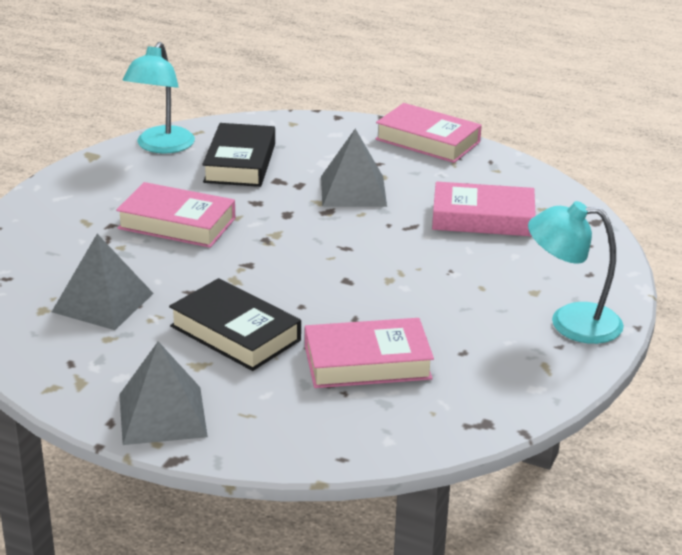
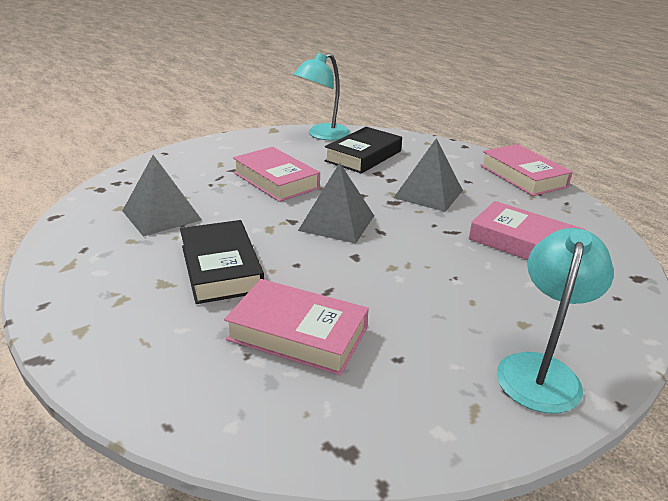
camera: 30 degrees right, 0 degrees up
(162, 415) = (84, 315): grey pyramid -> grey pyramid (337, 223)
(570, 322) = (540, 370): turquoise lamp -> turquoise lamp turned 75 degrees clockwise

